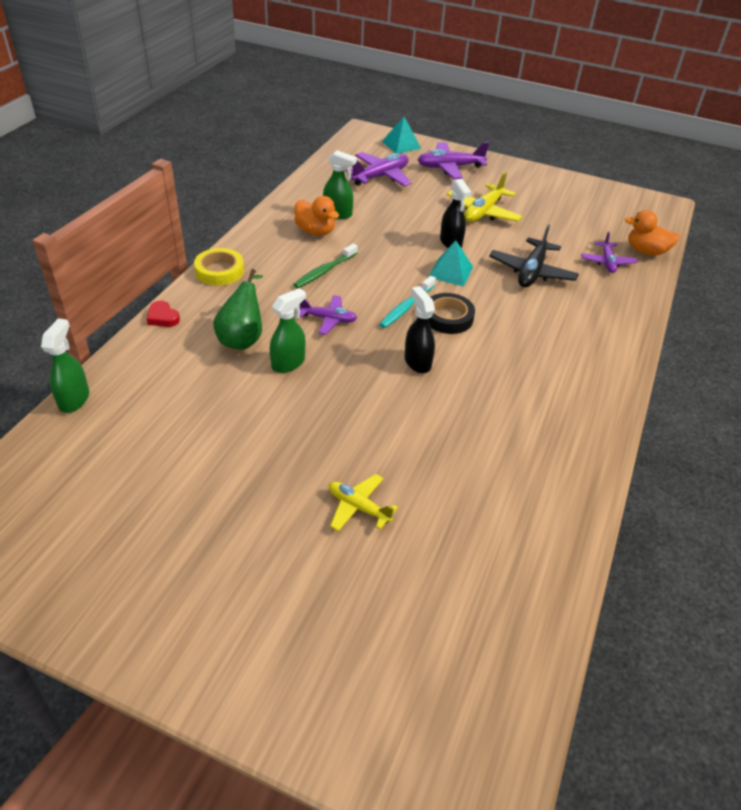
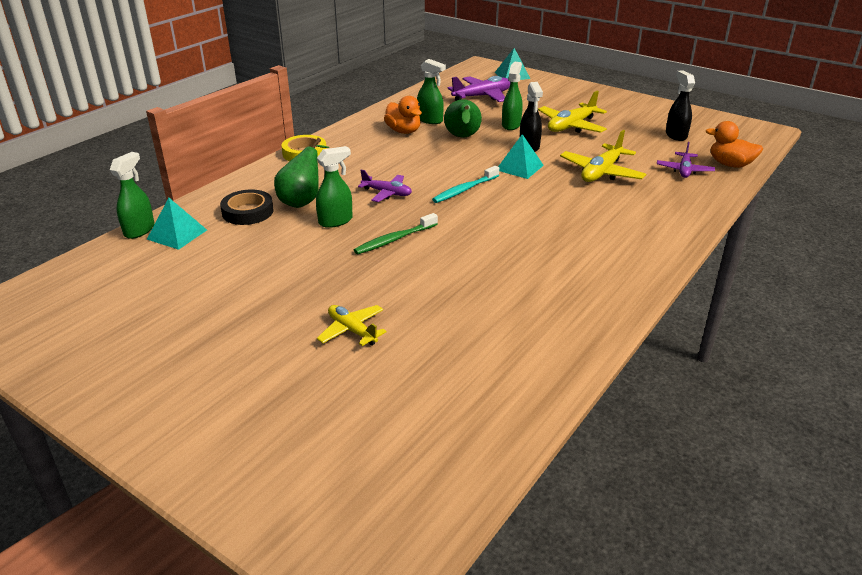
camera: 15 degrees right, 10 degrees down
(120, 400) = (177, 234): none -> turquoise pyramid
(163, 317) = (240, 181): red heart -> none
(324, 271) = (399, 159): green toothbrush -> green toothbrush (394, 239)
(380, 235) = (462, 137): none -> green pear
(417, 362) = (457, 230): black spray bottle -> black spray bottle (676, 135)
(423, 214) = (511, 125): none -> green spray bottle
(448, 317) = (502, 200): black tape -> black tape (248, 212)
(450, 167) = (552, 93): purple plane -> none
(531, 272) = (601, 172): black plane -> yellow plane

